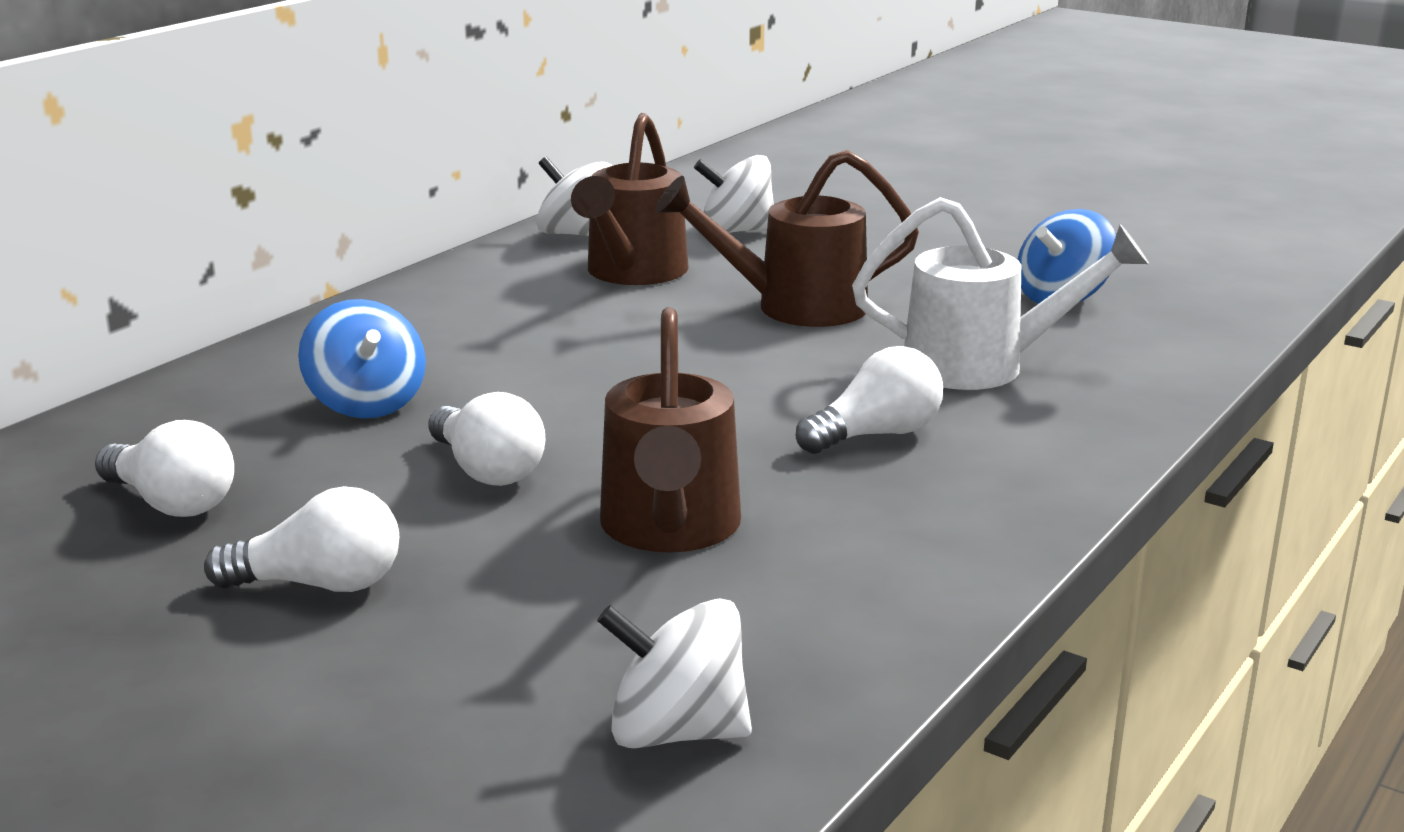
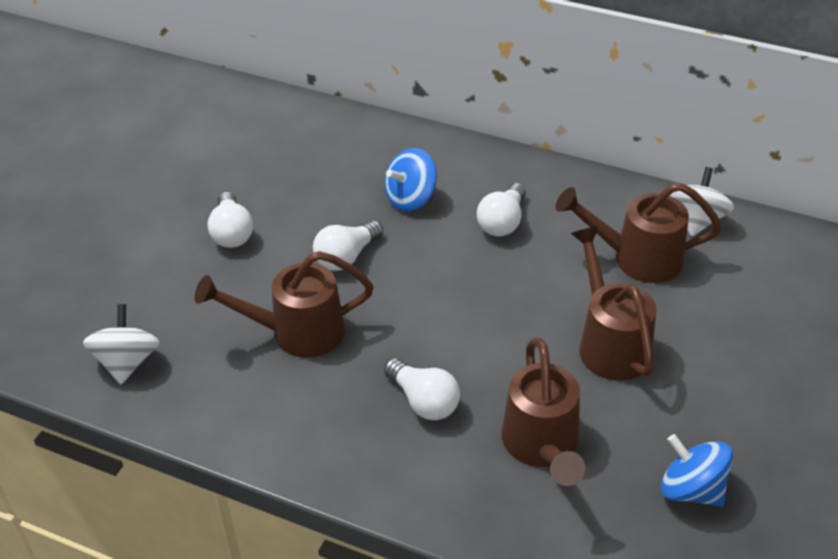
camera: 80 degrees right, 20 degrees up
(172, 503) = (295, 170): white light bulb -> white light bulb (502, 222)
(736, 232) = (744, 295): white spinning top -> none
(981, 366) = (542, 446): white watering can -> brown watering can

